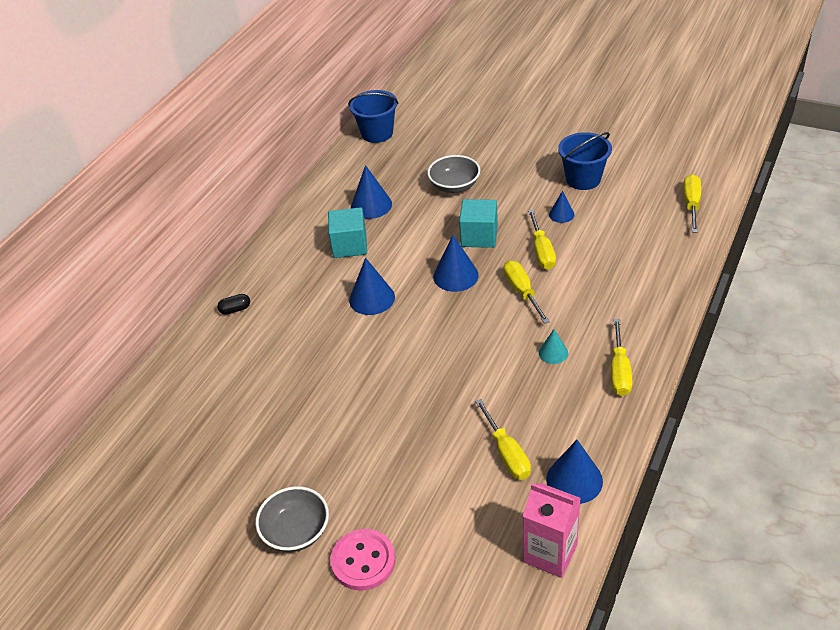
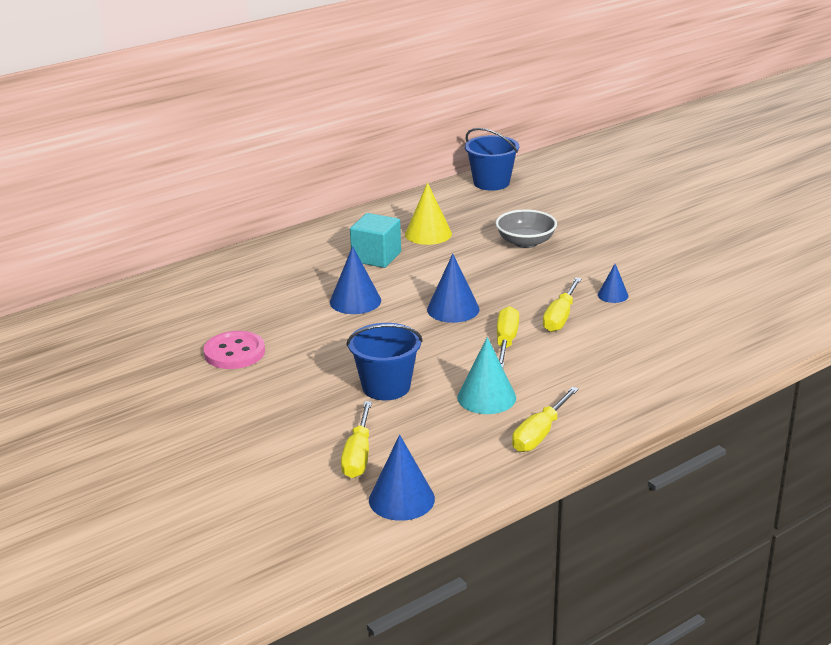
camera: 25 degrees right, 15 degrees down
(235, 309) = (226, 271): black capsule -> none
(296, 531) = (113, 440): grey bowl -> none
(363, 561) = (146, 482): pink button -> pink button (234, 352)
(371, 205) = (428, 234): blue cone -> yellow cone
(479, 236) = (508, 287): turquoise cube -> none
(550, 553) = (318, 544): pink carton -> none
(553, 353) = (486, 397): turquoise cone -> turquoise cone, size x1.70
(583, 179) = (667, 274): blue bucket -> blue bucket (386, 387)
(691, 204) = (768, 328): yellow screwdriver -> none

